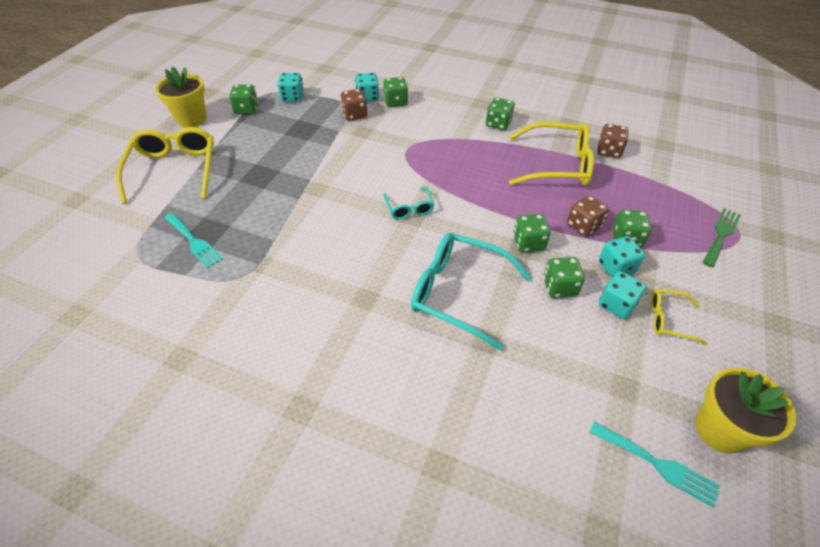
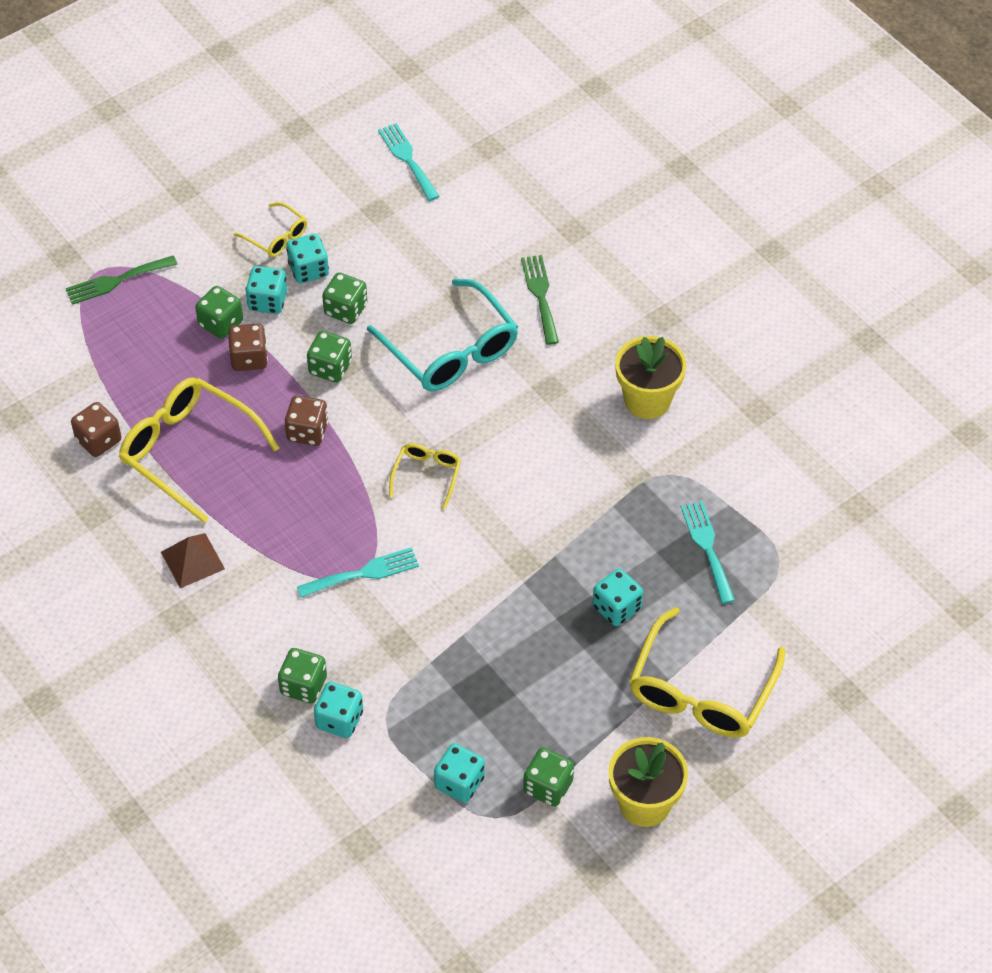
camera: 150 degrees left, 5 degrees up
(244, 188) = (616, 608): none -> turquoise dice
(355, 115) = (386, 686): brown dice -> brown dice (307, 431)
(405, 150) = (363, 573): none -> turquoise fork
(409, 208) = (427, 476): turquoise glasses -> yellow glasses
(423, 375) = (540, 295): none -> green fork
(498, 124) = (193, 560): green dice -> brown pyramid
(720, 430) = (335, 154): yellow flower pot -> yellow flower pot (647, 400)

